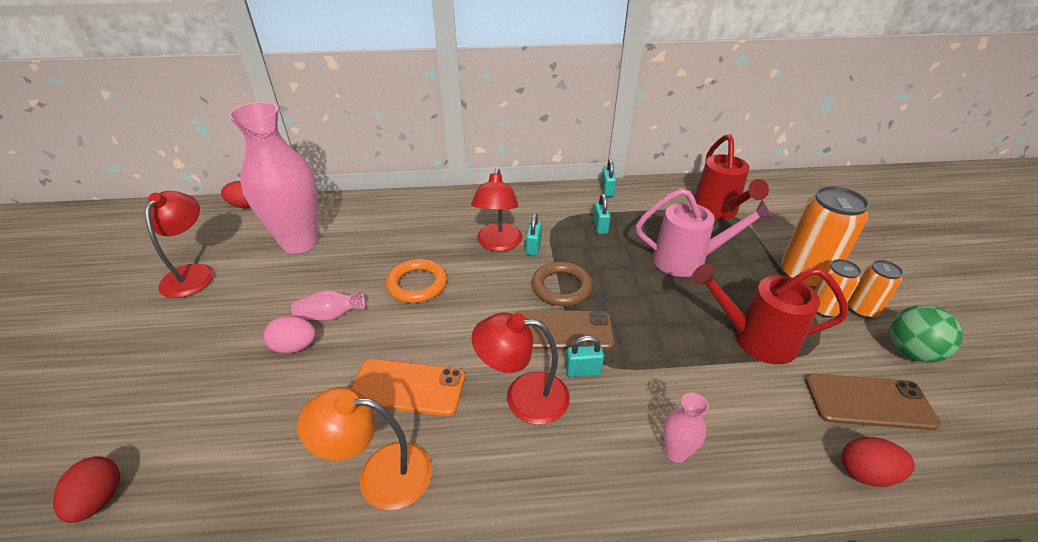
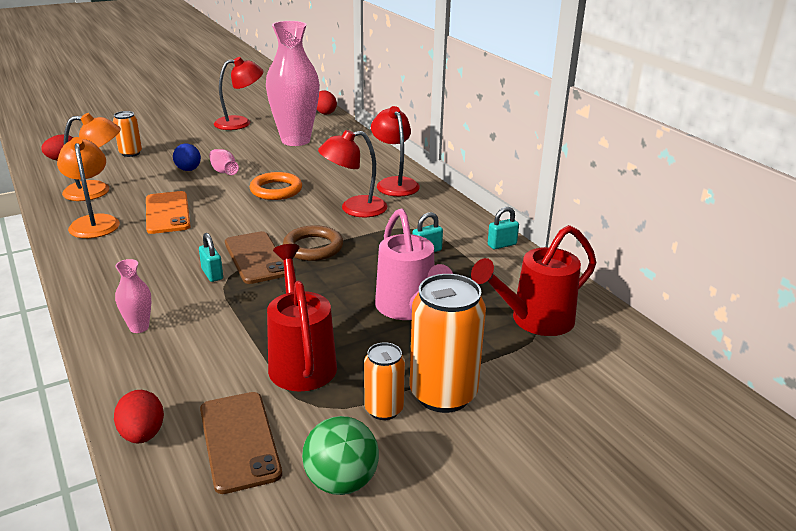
camera: 65 degrees right, 10 degrees down
(274, 460) = (97, 191): none -> orange lamp
(295, 347) = (188, 170): pink egg -> blue egg
(523, 396) = (174, 255): red lamp -> red lamp (394, 183)
(533, 247) = (362, 225): turquoise padlock -> none
(862, 310) = (403, 442): orange can -> orange can (130, 153)

